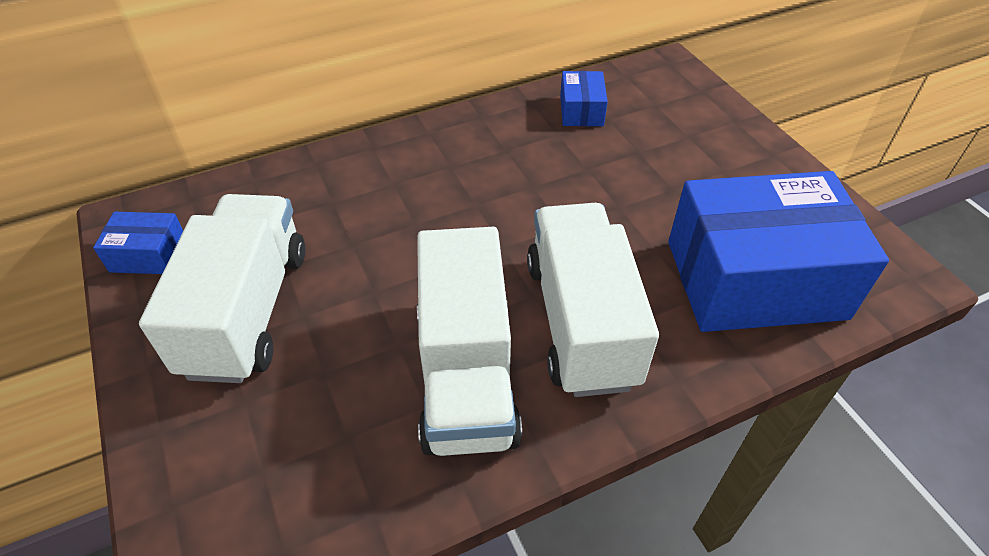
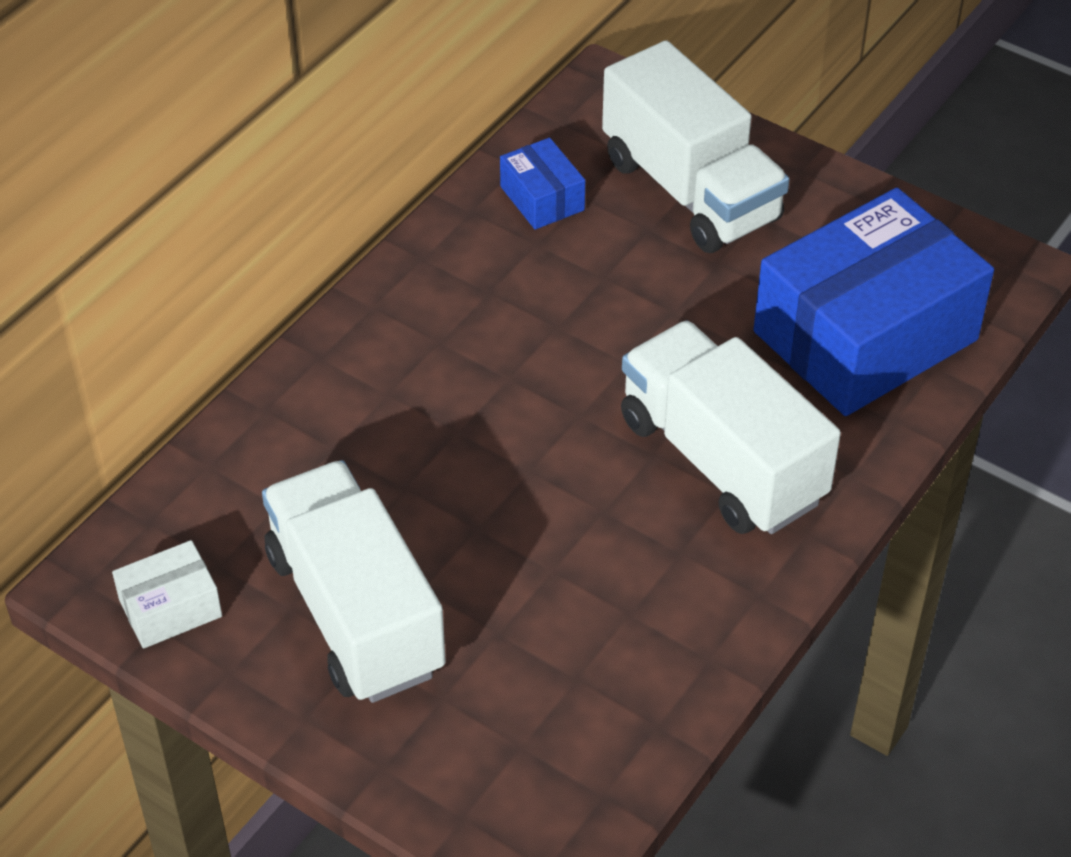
camera: 30 degrees left, 0 degrees up
(149, 255) = (170, 608): blue box -> white box
(466, 373) = (645, 564): white truck -> white truck (690, 190)

